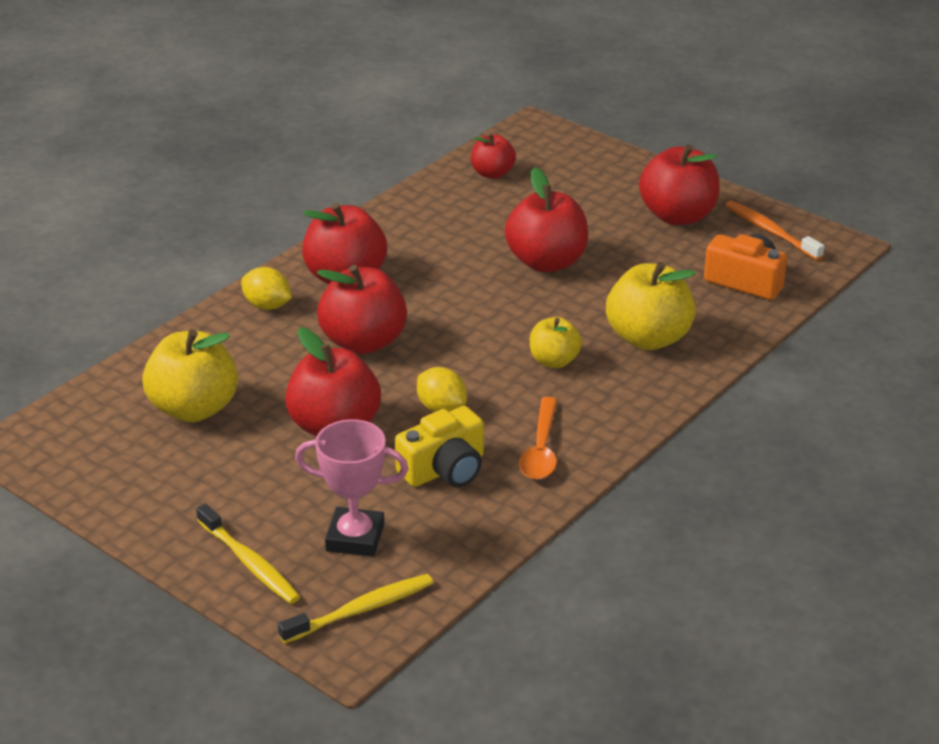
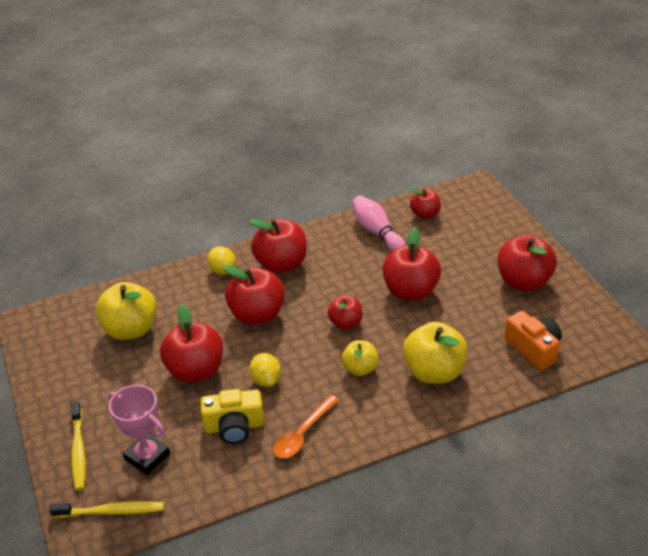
camera: 30 degrees right, 5 degrees up
(445, 208) = (377, 232): none -> pink bowling pin
(492, 318) = (346, 323): none -> red apple
(770, 231) = (580, 314): orange toothbrush -> none

